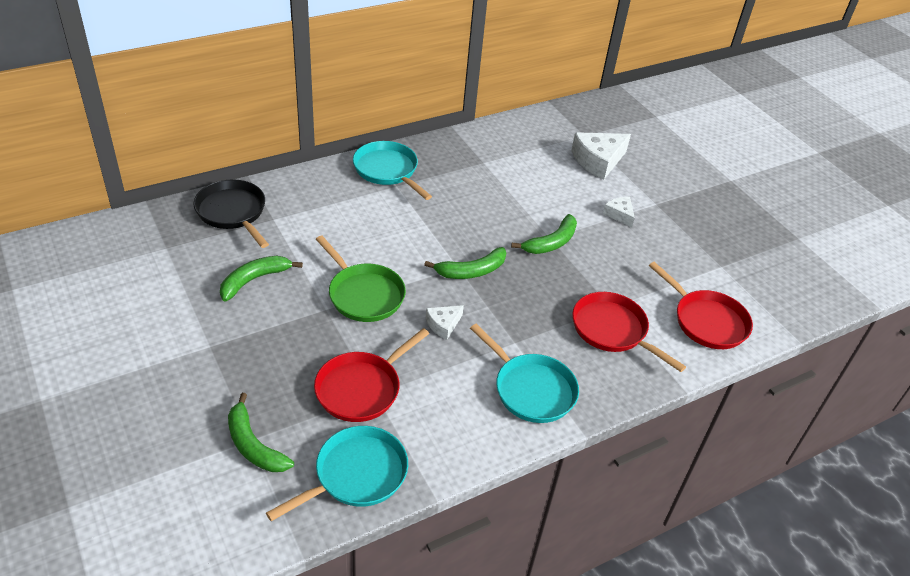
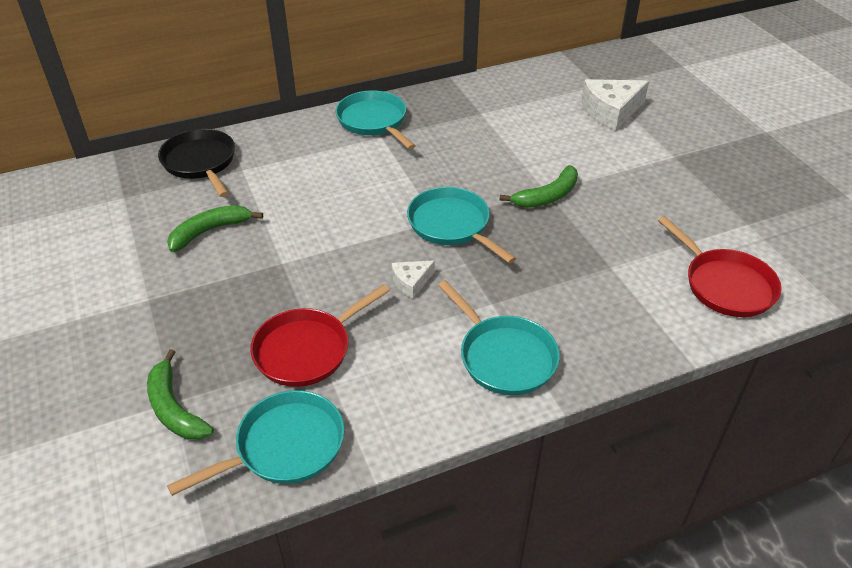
camera: 10 degrees right, 0 degrees up
(363, 294) = (326, 248): green pan -> none
(472, 271) = (452, 225): green banana -> turquoise pan
(612, 330) = (609, 293): red pan -> none
(619, 214) = (630, 167): white cheese -> none

